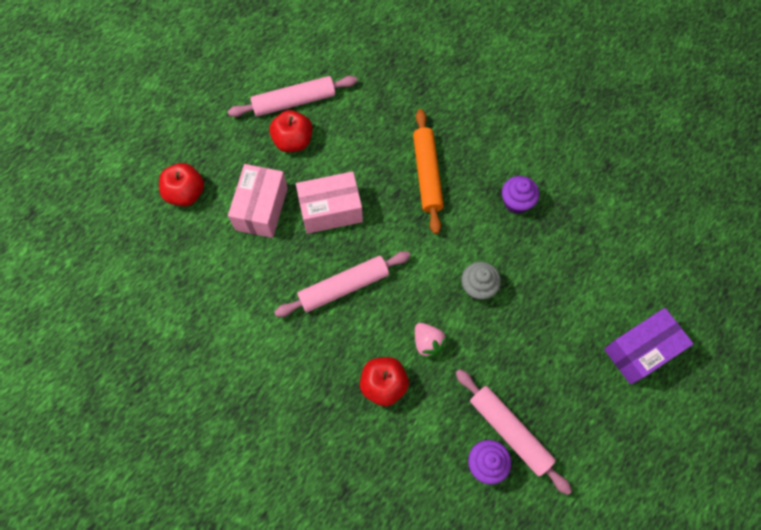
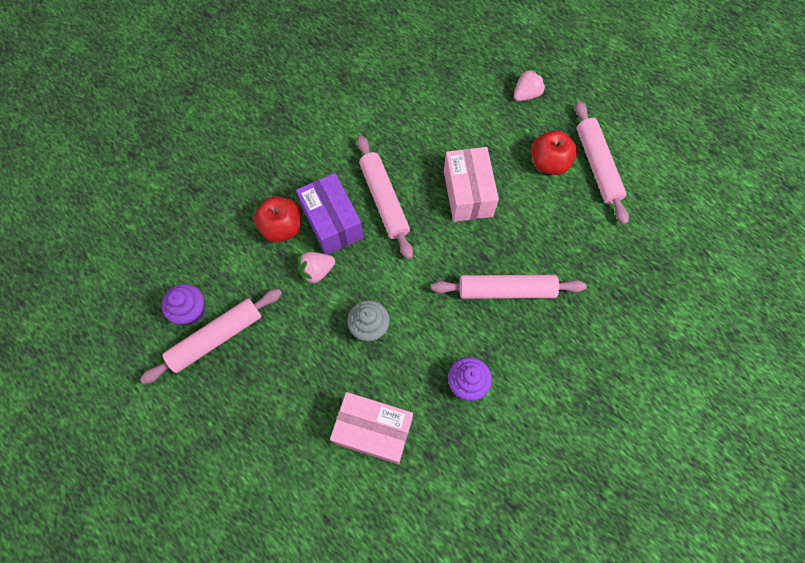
camera: 95 degrees right, 0 degrees up
(186, 193) = (492, 72): red apple -> none
(213, 161) = (526, 94): none -> pink strawberry
(261, 208) = (473, 133): pink box -> pink box (373, 431)
(427, 174) = (506, 290): orange rolling pin -> pink rolling pin
(640, 351) = (274, 495): purple box -> purple box (332, 222)

